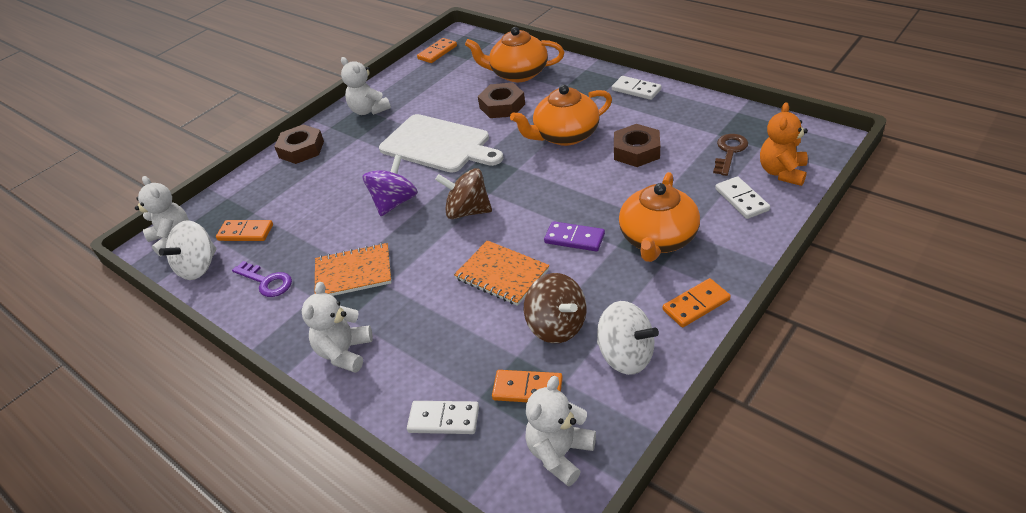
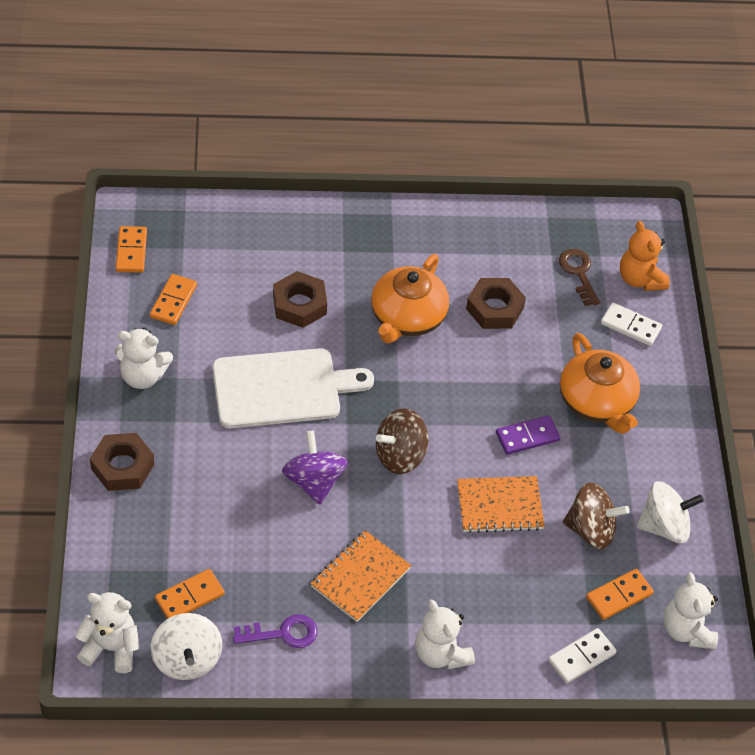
camera: 50 degrees left, 10 degrees up
(518, 74) = (271, 249): orange teapot -> none
(636, 90) = (424, 224): white domino -> none
(696, 305) = (677, 453): orange domino -> orange domino (173, 301)

